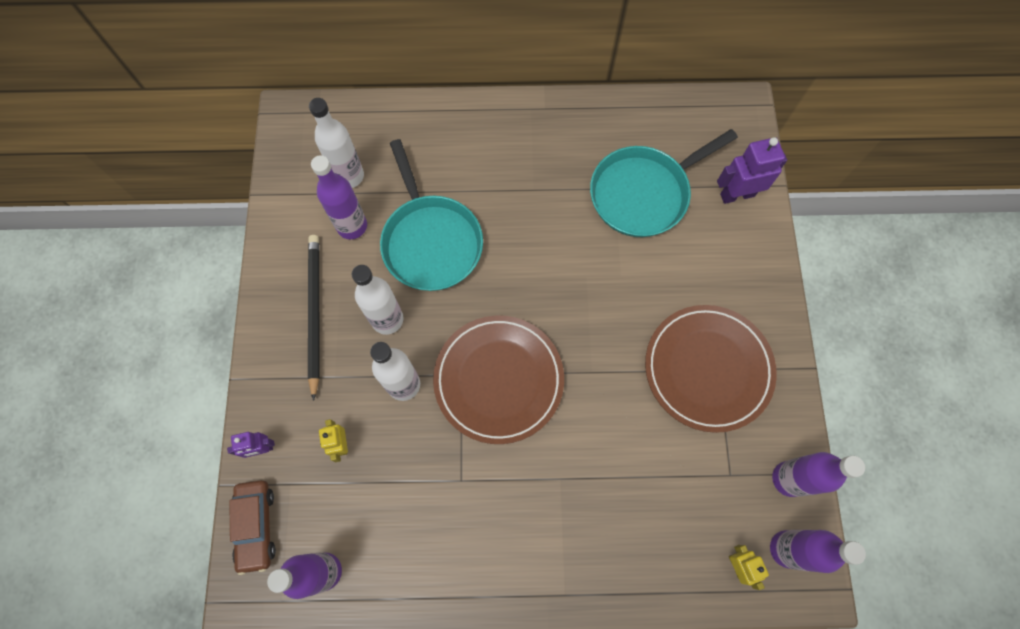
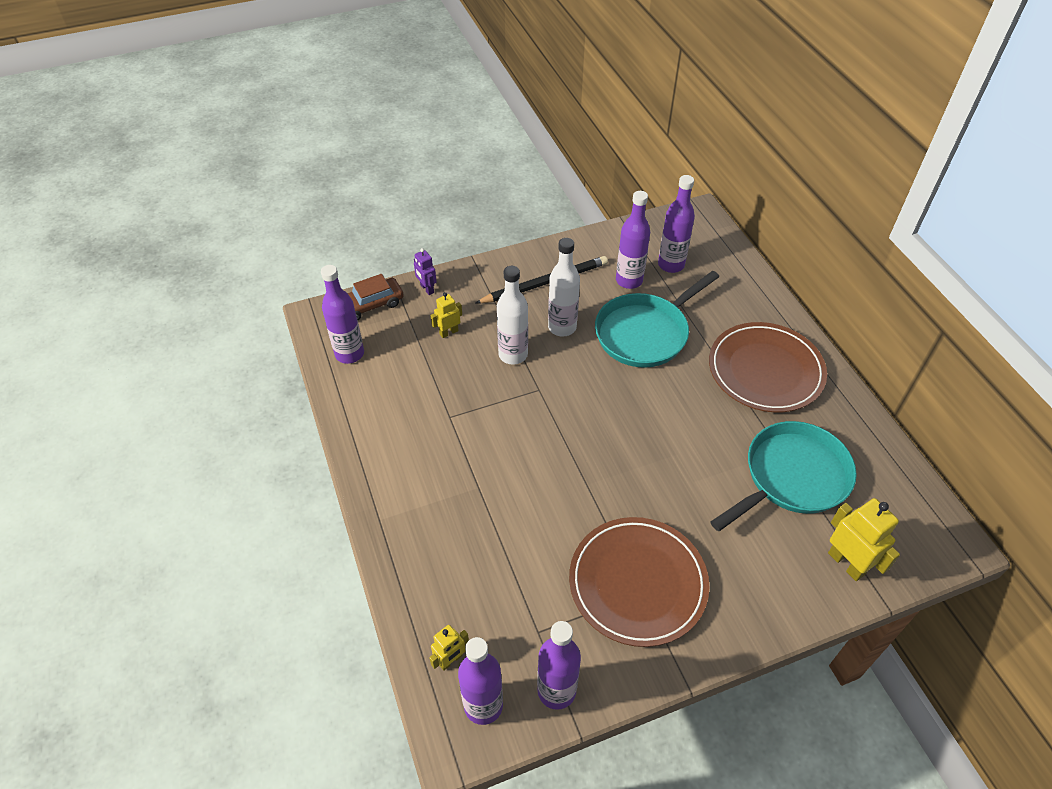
camera: 70 degrees right, 20 degrees down
(349, 176) = (671, 265): white bottle -> purple bottle
(498, 380) = (546, 416): brown plate -> brown plate (765, 370)
(643, 193) = (792, 477): turquoise pan -> turquoise pan turned 105 degrees clockwise
(737, 194) = (846, 563): purple robot -> yellow robot

